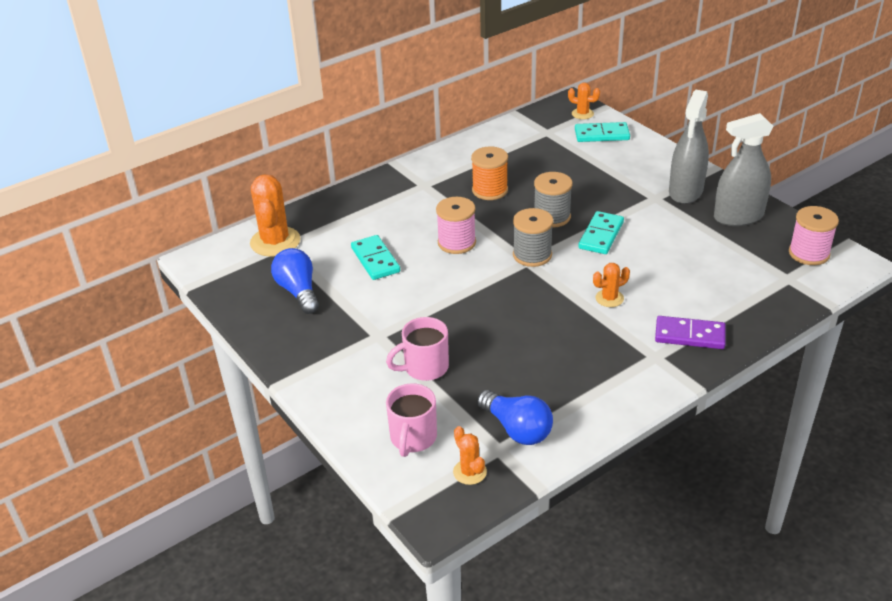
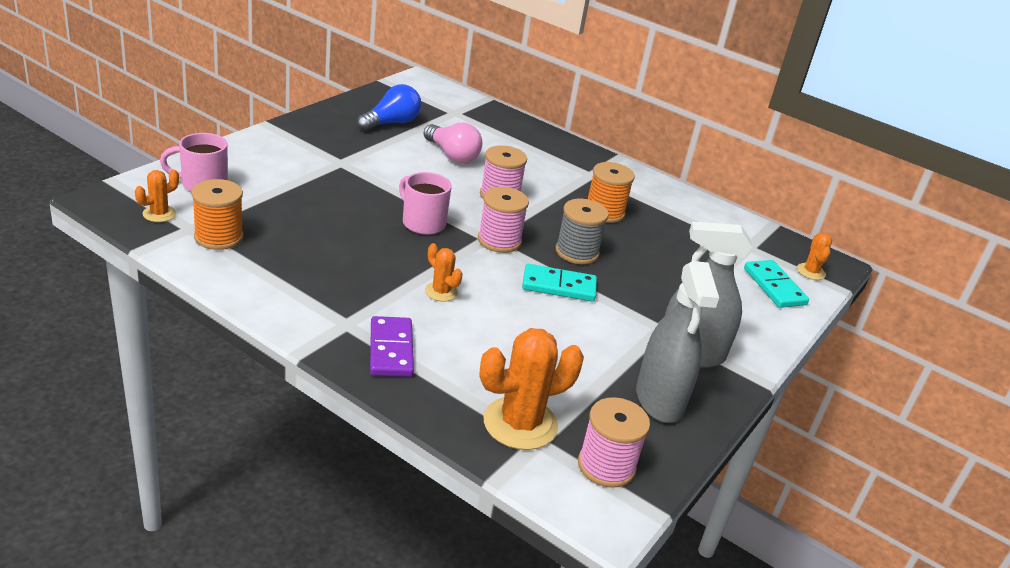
camera: 65 degrees right, 5 degrees down
(275, 242) = (458, 108): orange cactus -> orange cactus (520, 423)
(375, 260) = (452, 155): turquoise domino -> pink light bulb
(424, 368) = (299, 186): pink mug -> pink mug (422, 223)
(517, 429) = (219, 237): blue light bulb -> orange spool
(532, 255) = (499, 240): grey spool -> pink spool
(738, 216) = (659, 399): grey spray bottle -> grey spray bottle turned 150 degrees counterclockwise

